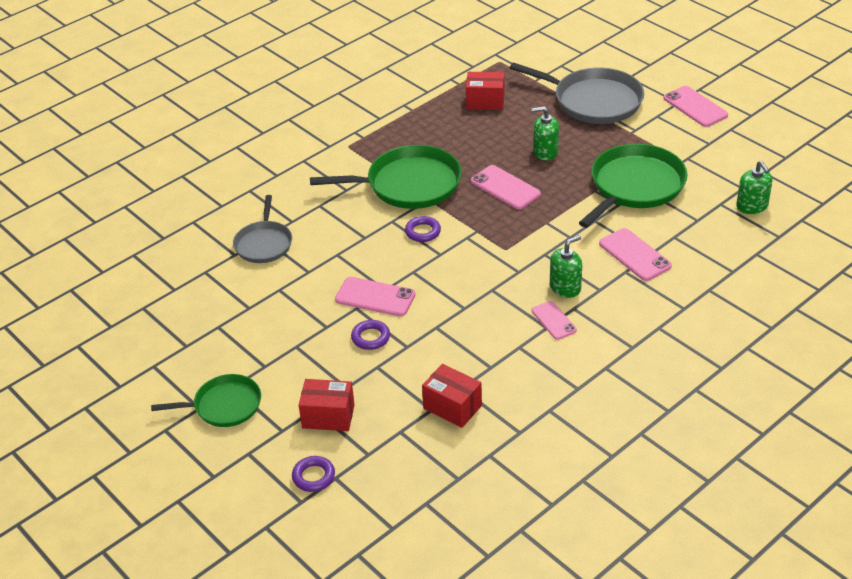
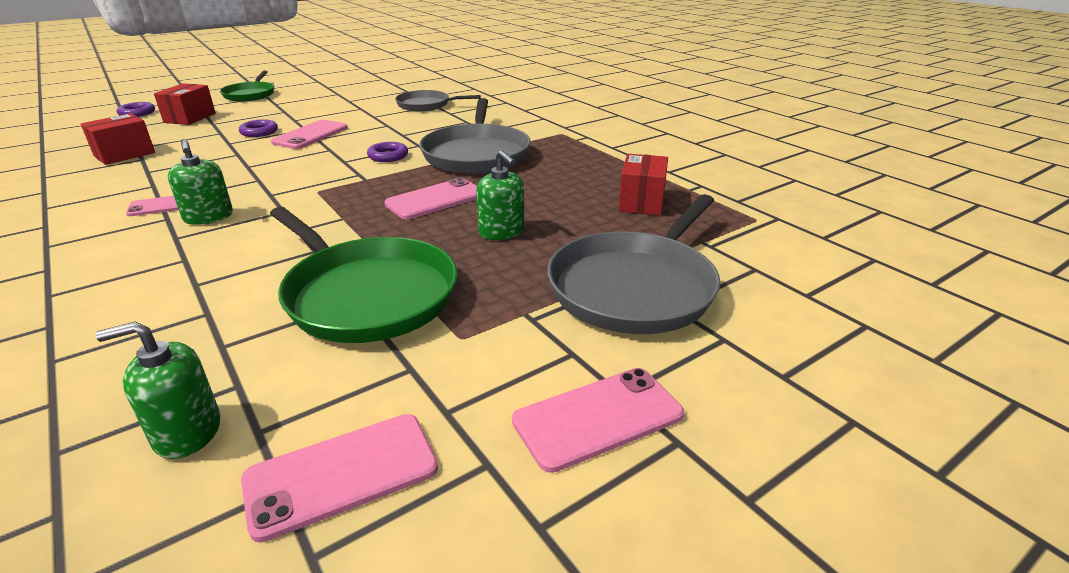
camera: 95 degrees right, 10 degrees down
(408, 184) = (476, 154): green pan -> grey pan
(545, 152) = (501, 231): green soap dispenser -> green soap dispenser turned 135 degrees clockwise
(634, 255) = (208, 271): pink phone -> pink phone (342, 474)

